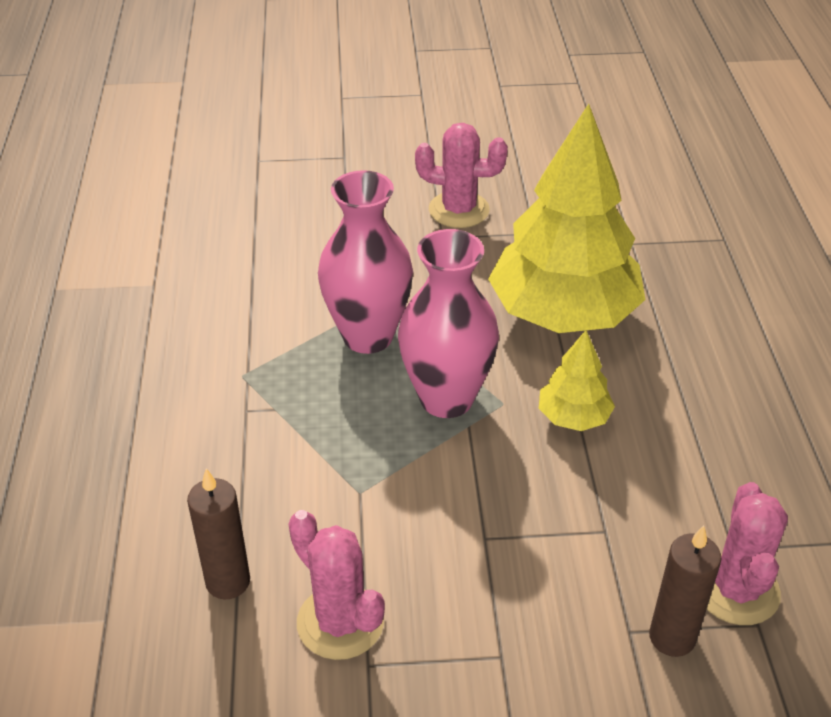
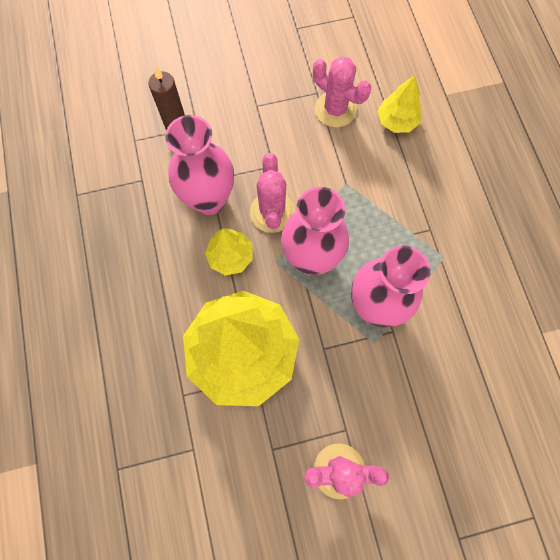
camera: 170 degrees right, 30 degrees up
(228, 581) = (396, 121): brown candle -> yellow tree
(606, 499) = (209, 200): none -> pink vase
(736, 590) = (143, 156): pink cactus -> pink cactus (272, 212)

